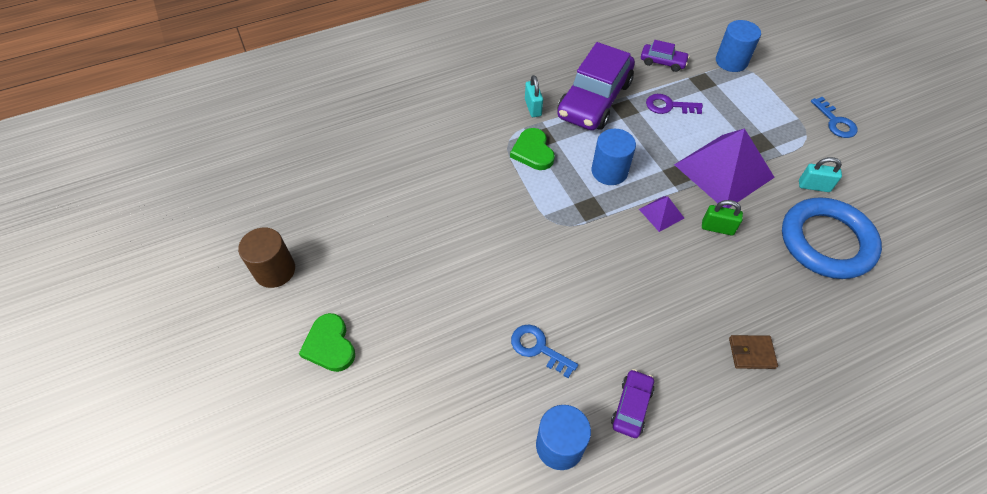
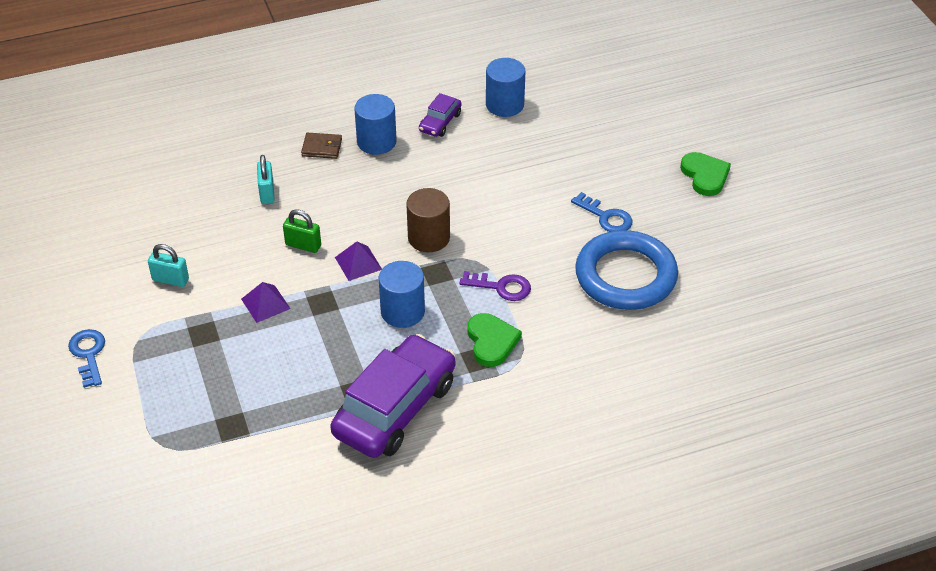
camera: 175 degrees left, 10 degrees down
(275, 270) = (776, 236): brown cylinder -> brown cylinder (429, 238)
(533, 107) = (482, 402): turquoise padlock -> turquoise padlock (267, 193)
(538, 348) = (513, 162): blue key -> blue key (606, 217)
(662, 62) = (275, 464): purple car -> none
(668, 106) = (296, 392): purple key -> purple key (501, 287)
(723, 170) = (265, 304): purple pyramid -> purple pyramid, size x0.44
(731, 61) = (172, 458): blue cylinder -> blue cylinder (376, 142)
(826, 242) = (195, 225): blue ring -> blue ring (625, 276)

